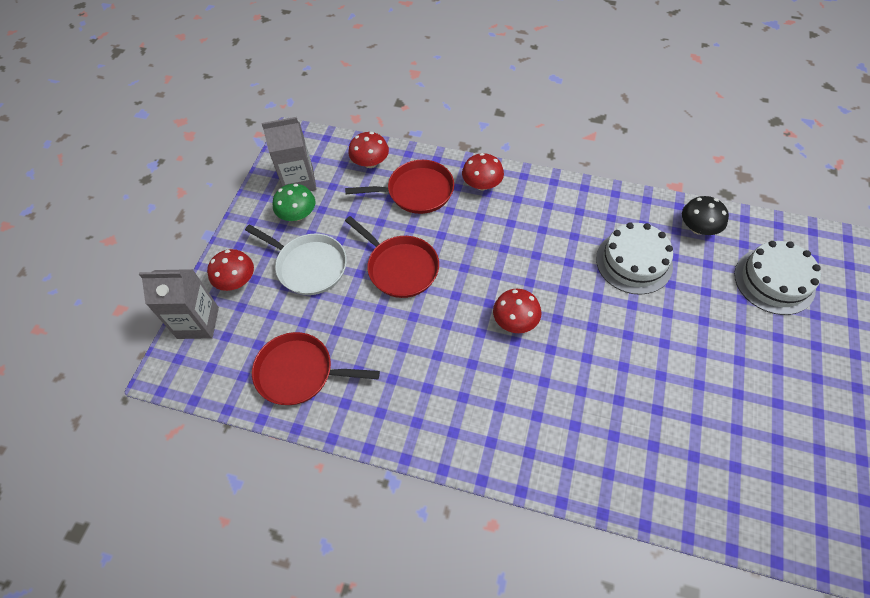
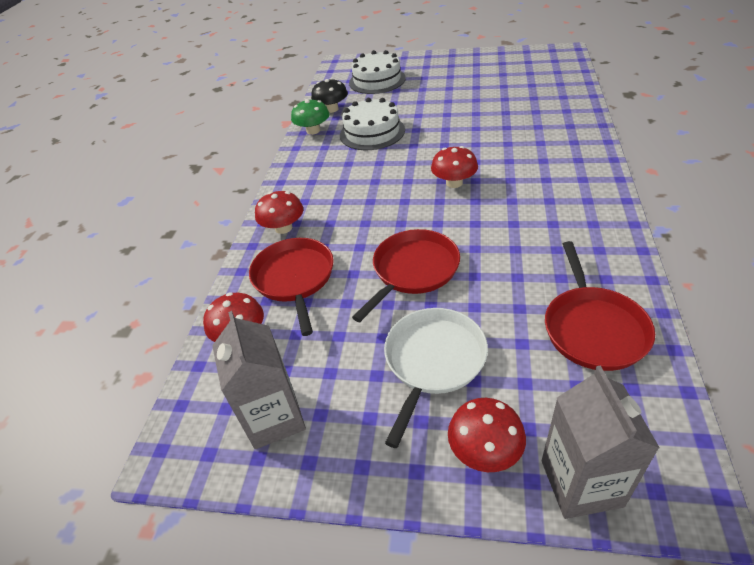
camera: 95 degrees left, 15 degrees down
(298, 214) = (343, 401): green mushroom -> green mushroom (313, 131)

